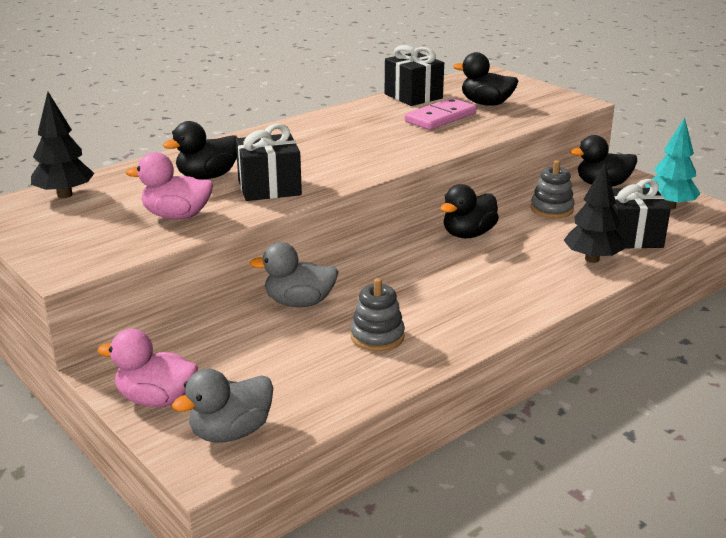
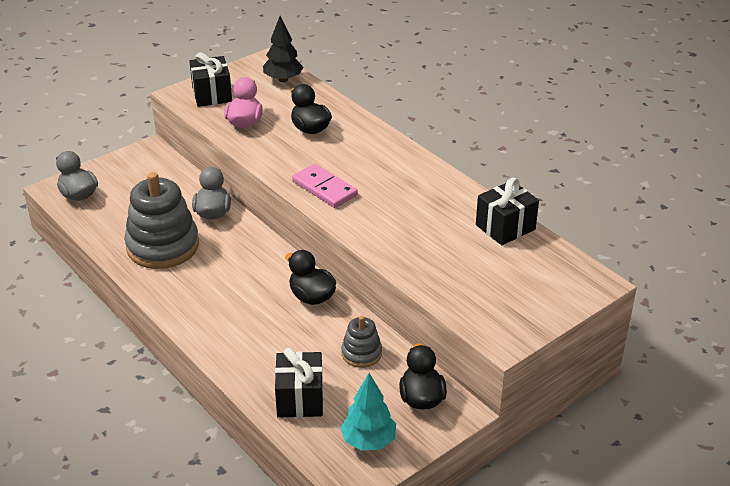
camera: 90 degrees right, 10 degrees up
(156, 399) = (116, 168): pink duck -> none
(269, 188) = (287, 155): black gift -> black gift (212, 95)
(377, 336) = (163, 246): grey stacking toy -> grey stacking toy, size x1.99
(440, 118) = (444, 242): pink domino -> pink domino (324, 188)
(486, 104) = (488, 273): black duck -> none
(592, 259) = (260, 366): black tree -> none

